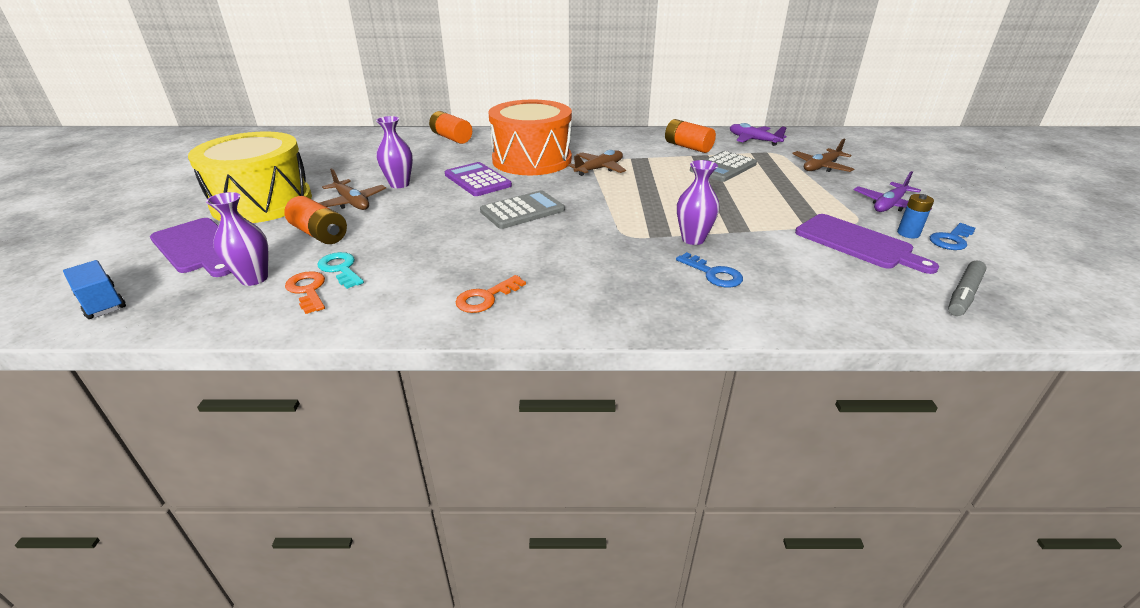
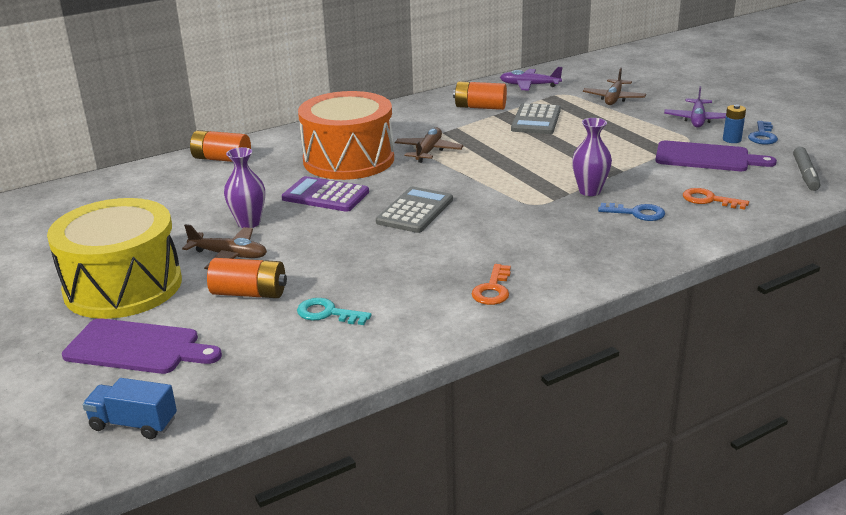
camera: 30 degrees left, 5 degrees down
(254, 278) = (256, 350): purple vase -> none
(308, 290) = (328, 339): orange key -> orange key (709, 200)

